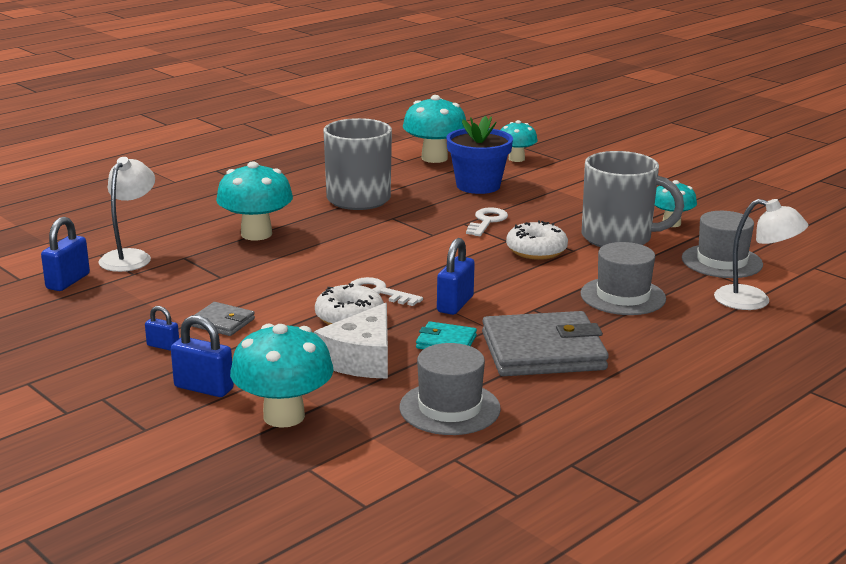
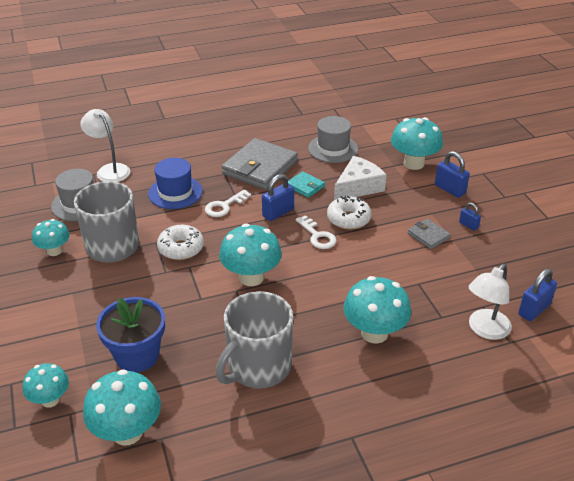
camera: 155 degrees left, 15 degrees up
(426, 245) = (251, 277): none -> turquoise mushroom
(487, 221) = (181, 295): white key -> white key (225, 206)
(543, 351) = (260, 167): grey wallet -> grey wallet turned 75 degrees counterclockwise
(623, 296) = (175, 192): grey hat -> blue hat

